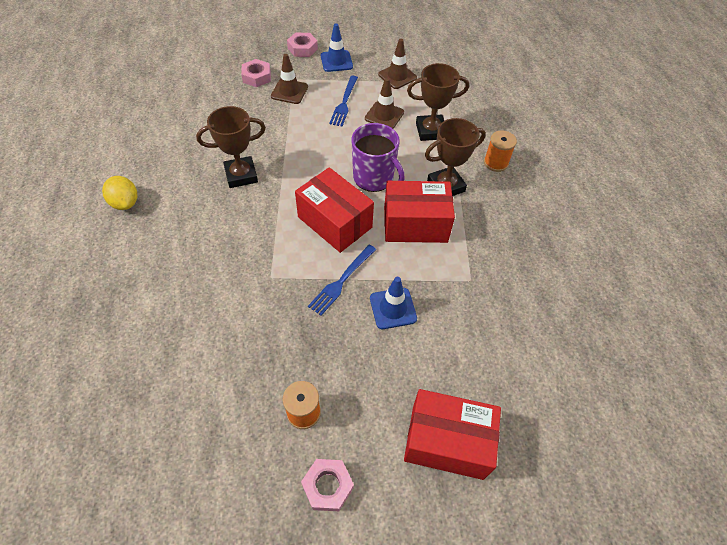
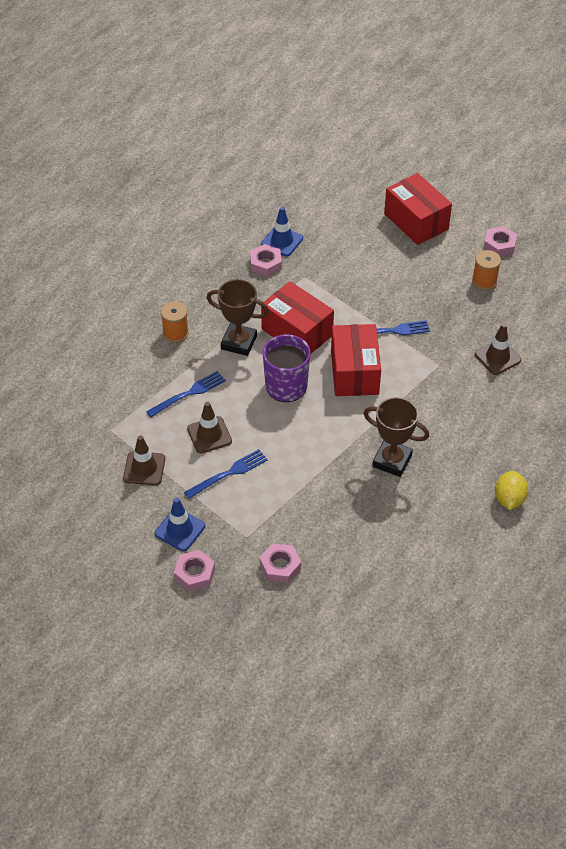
camera: 135 degrees left, 5 degrees down
(289, 91) = (266, 523): brown traffic cone -> brown traffic cone (497, 357)
(393, 308) = (374, 295): blue traffic cone -> blue traffic cone (282, 241)
(430, 131) = (189, 393): brown trophy -> blue fork
(515, 268) = (265, 264): none -> pink nut

